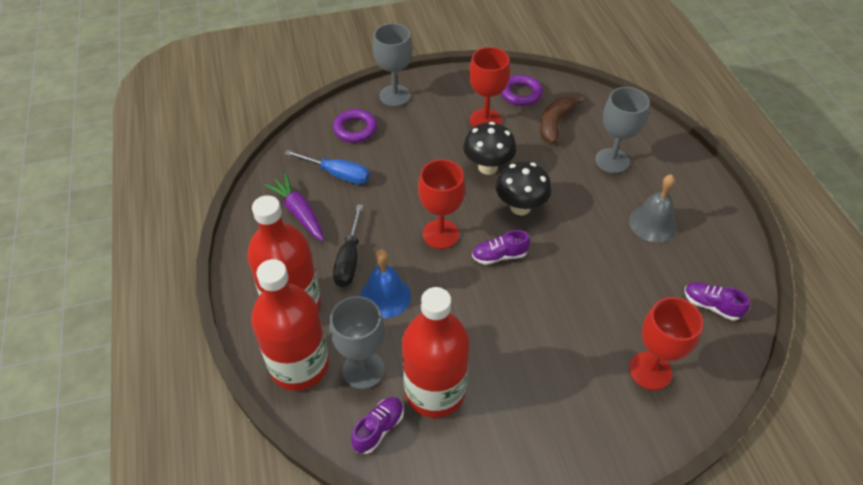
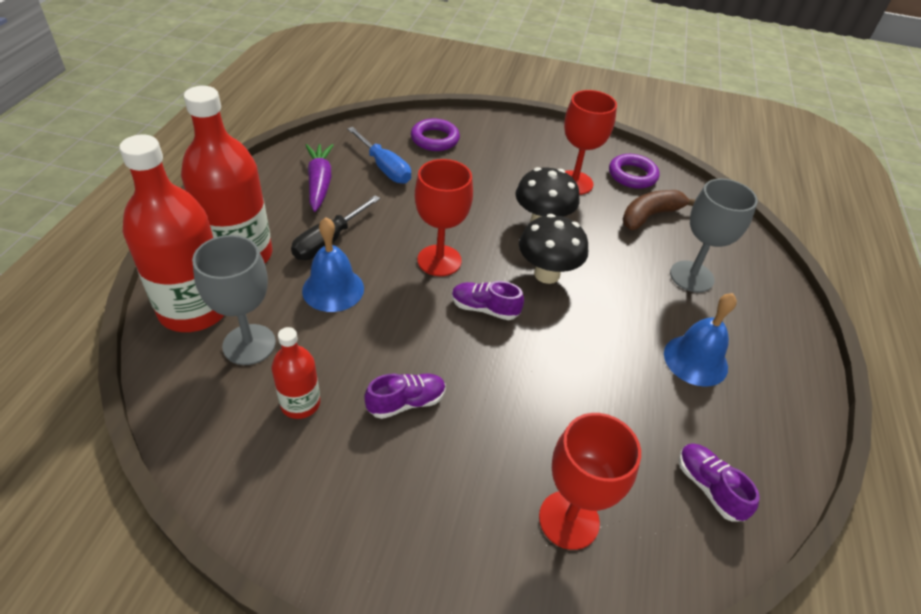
camera: 25 degrees right, 5 degrees down
(379, 429) = (210, 408): purple shoe -> purple shoe (406, 402)
(395, 96) = (497, 128): grey goblet -> none
(435, 391) = (300, 403): red bottle -> red bottle, size x0.51
(652, 223) = (695, 360): grey bell -> blue bell

